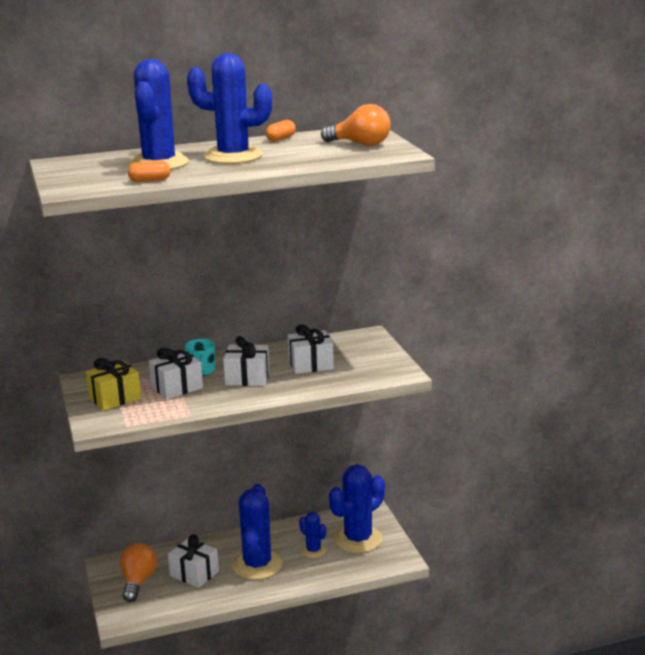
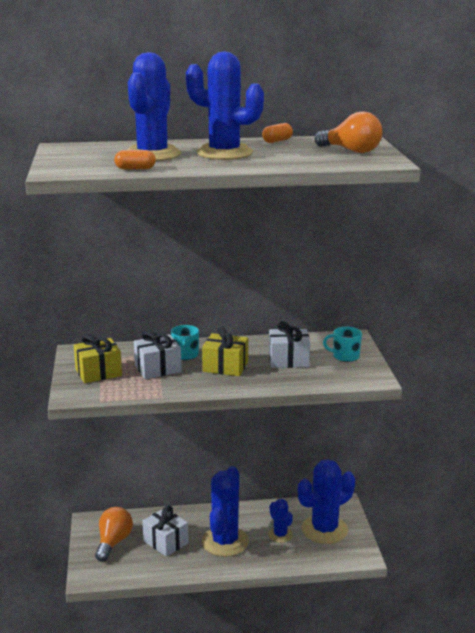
camera: 10 degrees right, 0 degrees up
(247, 378) = (225, 367): white gift -> yellow gift
(367, 354) = (345, 356): none -> turquoise mug

